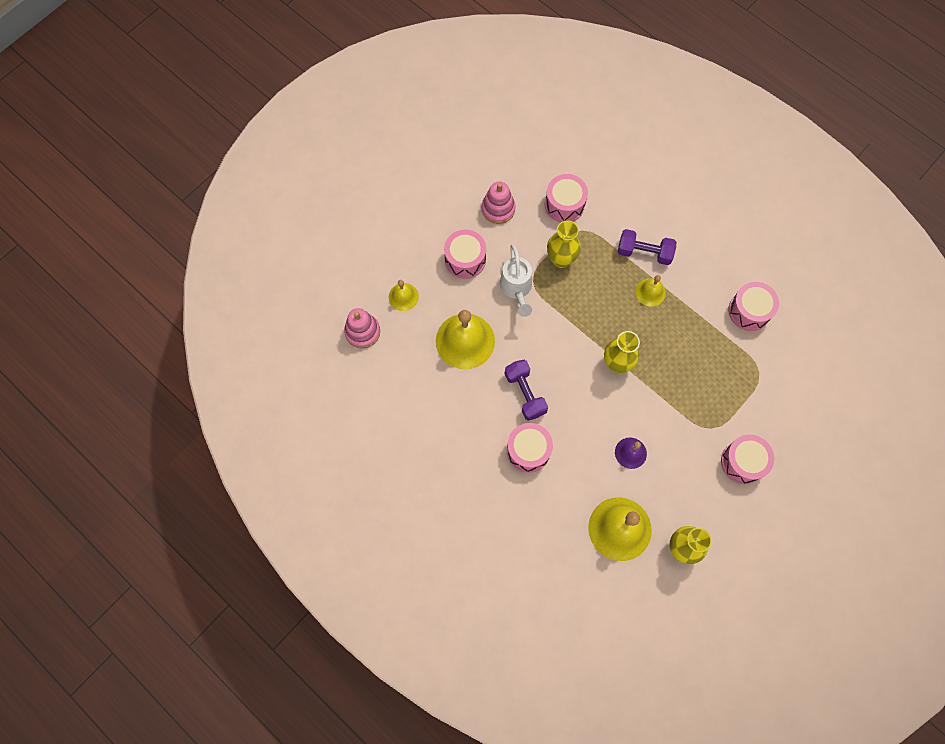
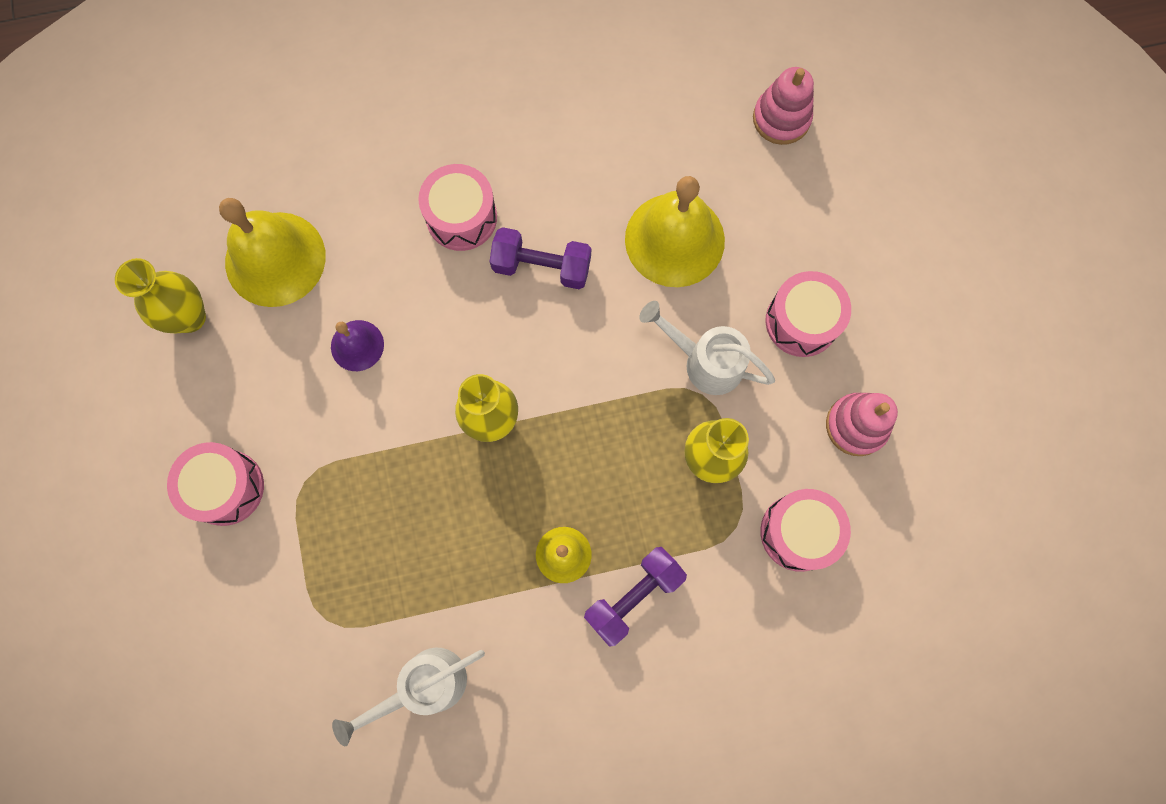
camera: 125 degrees right, 5 degrees up
(403, 296) = (799, 202): yellow bell -> none
(749, 311) = (425, 685): pink drum -> white watering can

